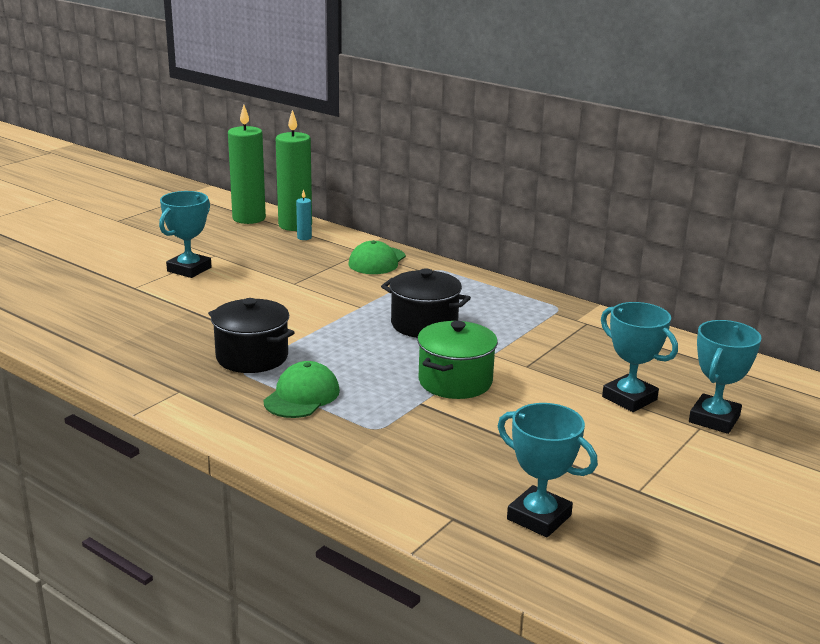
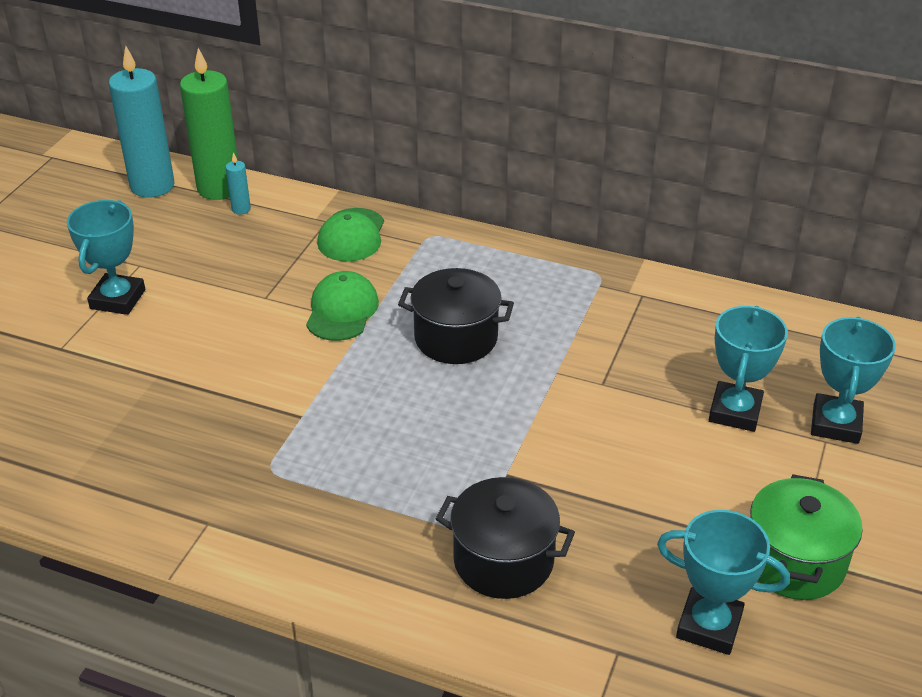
camera: 15 degrees left, 15 degrees up
(249, 218) = (152, 186): green candle -> turquoise candle
(252, 357) = (271, 442): black pot -> black pot (503, 561)
(302, 396) = (362, 496): green cap -> green cap (342, 310)
(455, 381) = (531, 429): green pot -> green pot (794, 561)
(629, 398) = (735, 411): turquoise trophy -> turquoise trophy turned 75 degrees clockwise

